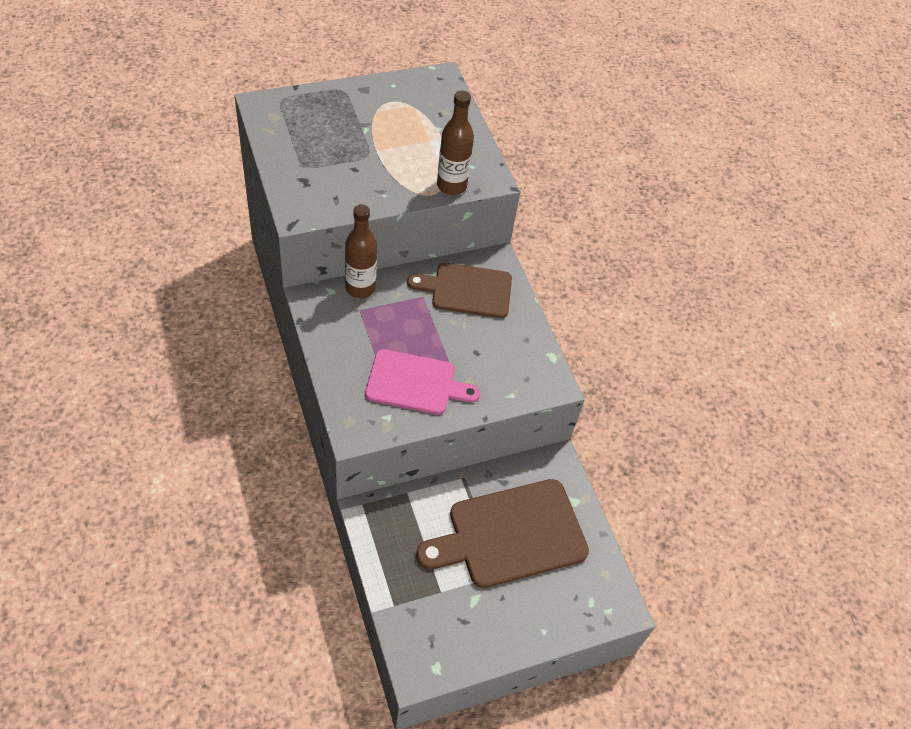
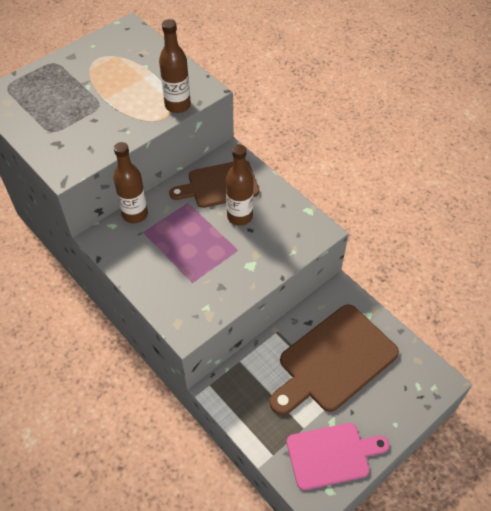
camera: 15 degrees left, 0 degrees up
(415, 383) = (215, 272): pink cutting board -> pink cutting board (332, 455)
(472, 333) = (240, 216): none -> brown bottle

